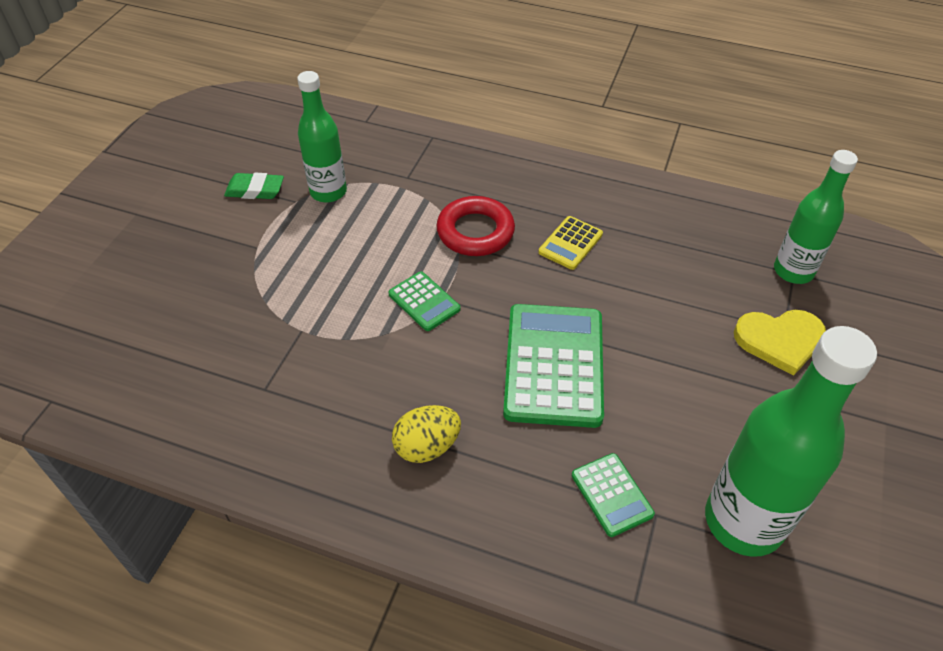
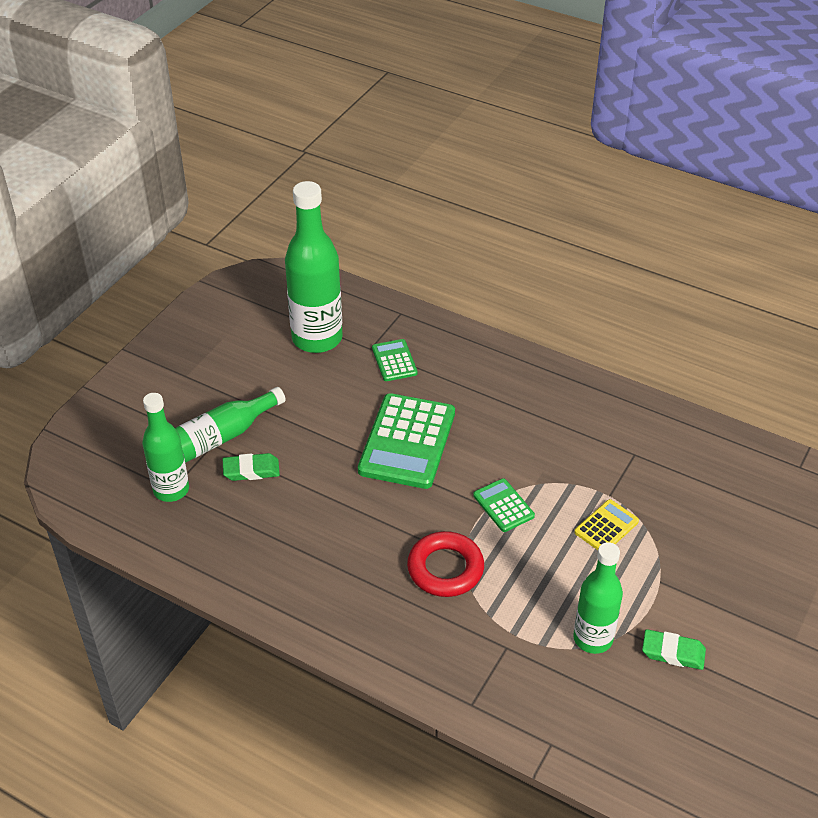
camera: 170 degrees left, 5 degrees down
(427, 446) = (513, 402): yellow egg -> none
(570, 243) = (358, 544): yellow calculator -> yellow calculator (606, 527)
(721, 304) = (251, 470): none -> green eraser
(779, 340) = (222, 436): yellow heart -> green bottle

